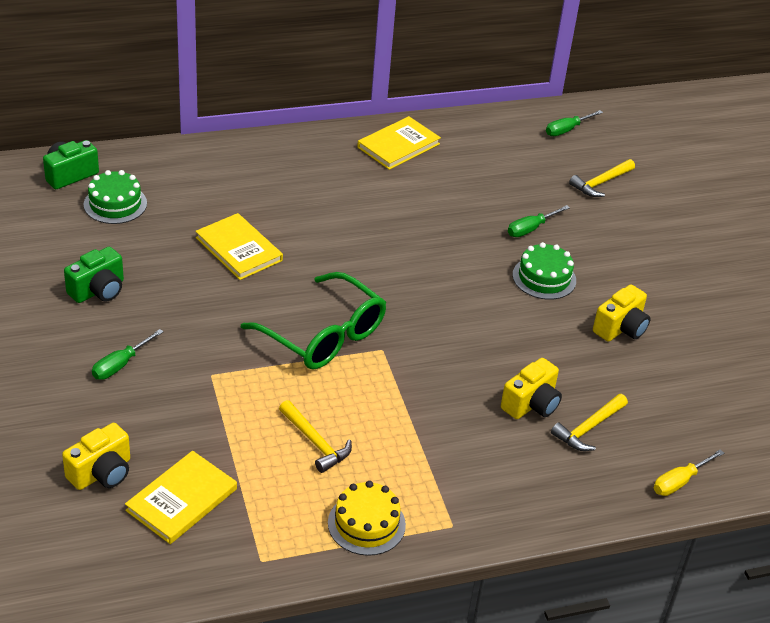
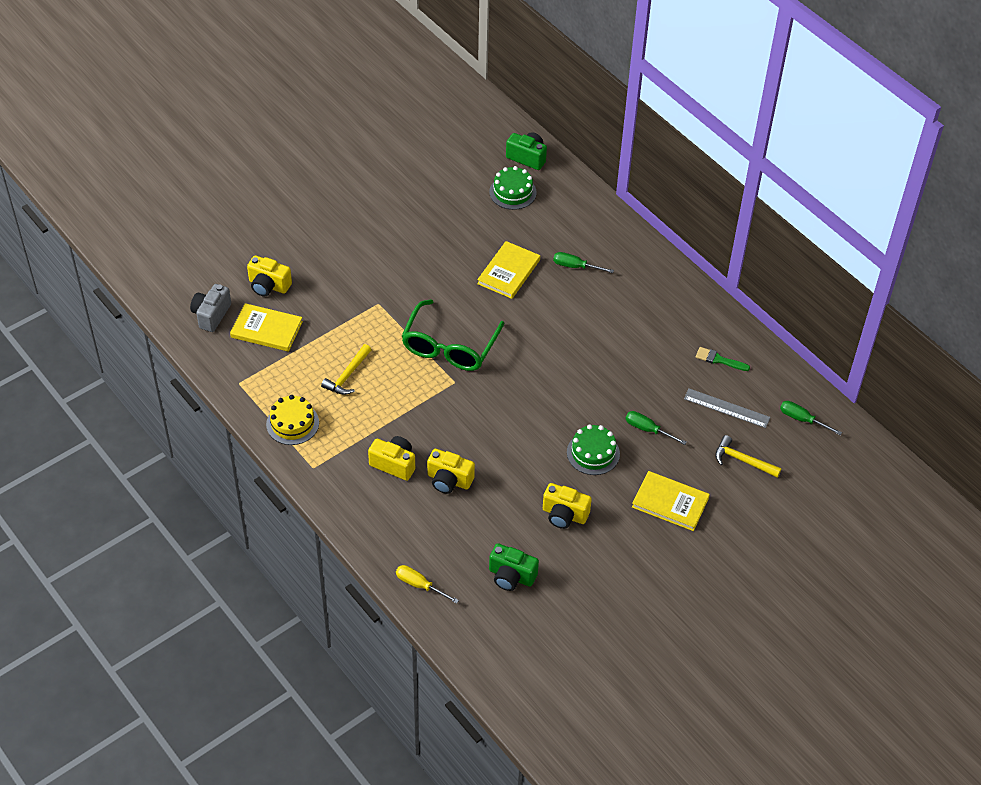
camera: 70 degrees right, 10 degrees up
(98, 290) = (422, 220): green camera -> green camera (511, 576)
(112, 554) = (211, 315): none -> grey camera
(120, 365) = (361, 258): green screwdriver -> green screwdriver (575, 266)
(398, 145) = (695, 318): yellow book -> yellow book (670, 502)
(462, 151) = (719, 360): none -> green brush
(484, 445) = (394, 464): none -> yellow camera
(529, 169) = (726, 408): none -> grey ruler
(588, 428) = (443, 519): yellow hammer -> none

